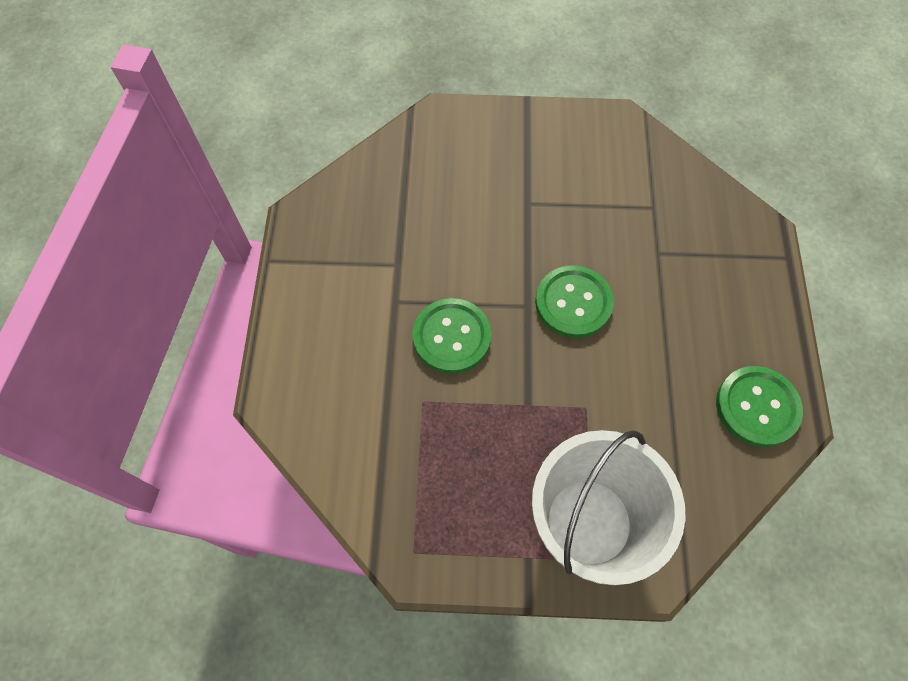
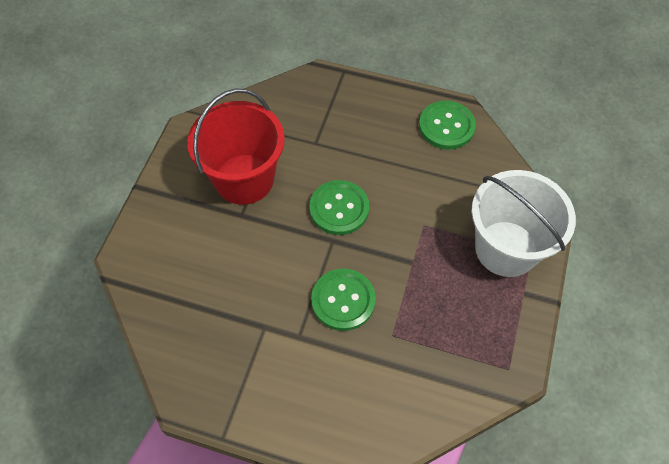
camera: 75 degrees left, 5 degrees down
(575, 193) = (244, 179): none -> red bucket

